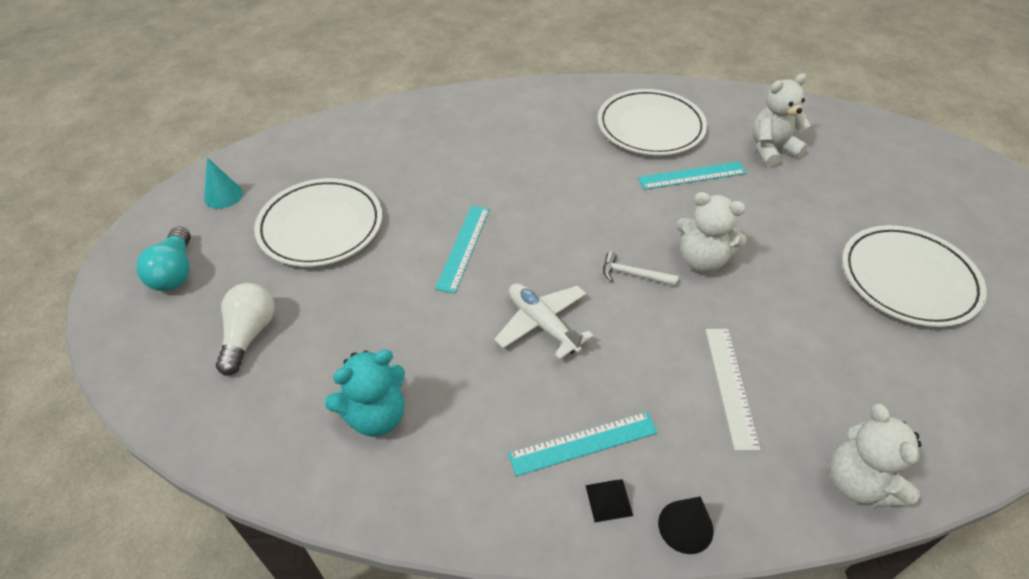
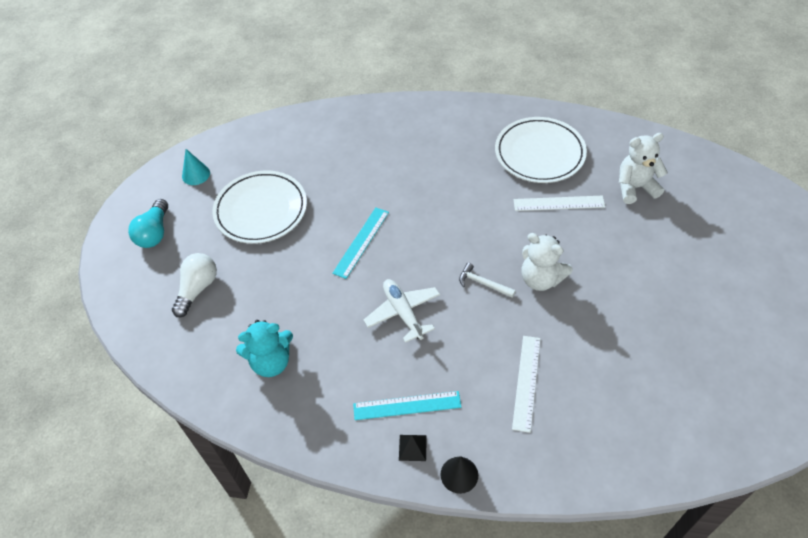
camera: 15 degrees right, 5 degrees up
(692, 175) = (559, 203): turquoise ruler -> white ruler
(858, 483) = (593, 468): white teddy bear -> none
(908, 279) = (702, 320): white plate -> none

